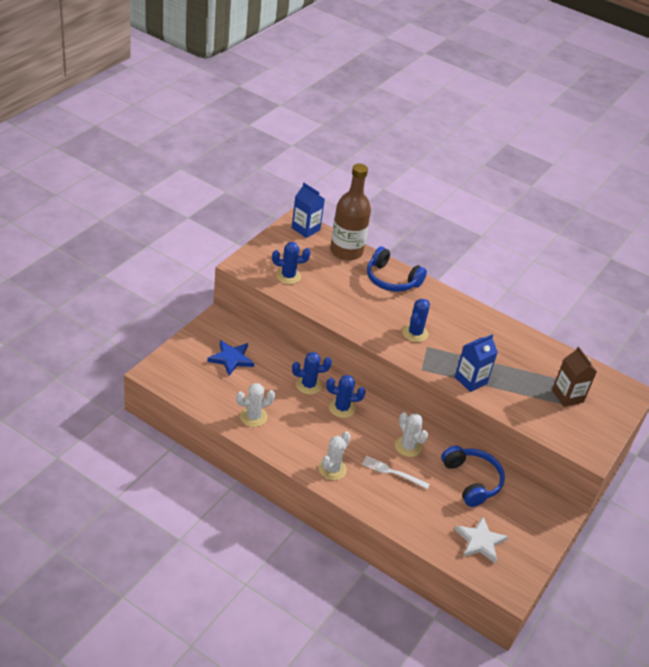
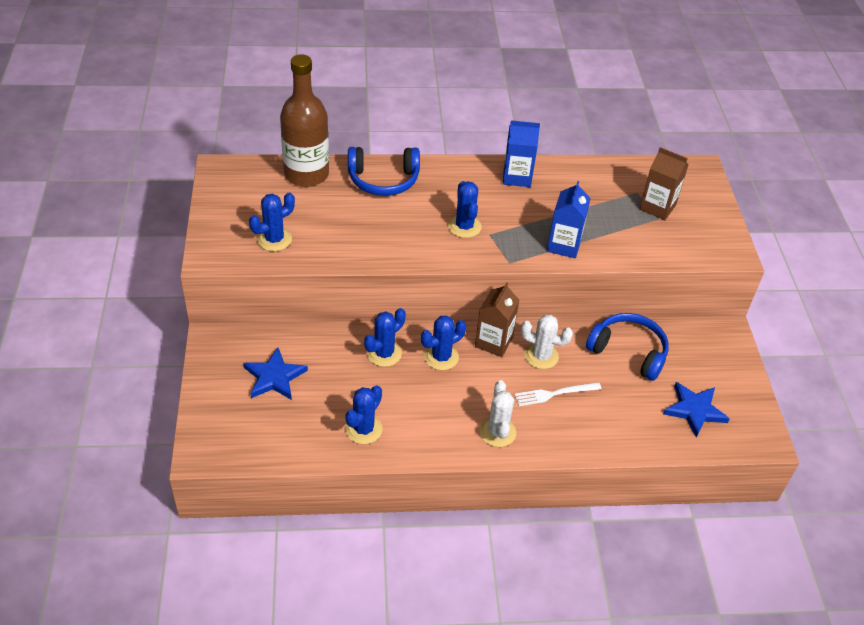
camera: 35 degrees left, 5 degrees up
(253, 417) = (363, 429): white cactus -> blue cactus
(305, 229) = (237, 172): blue carton -> blue carton (517, 177)
(385, 420) = (493, 342): none -> brown carton
(480, 541) = (694, 410): white star -> blue star

